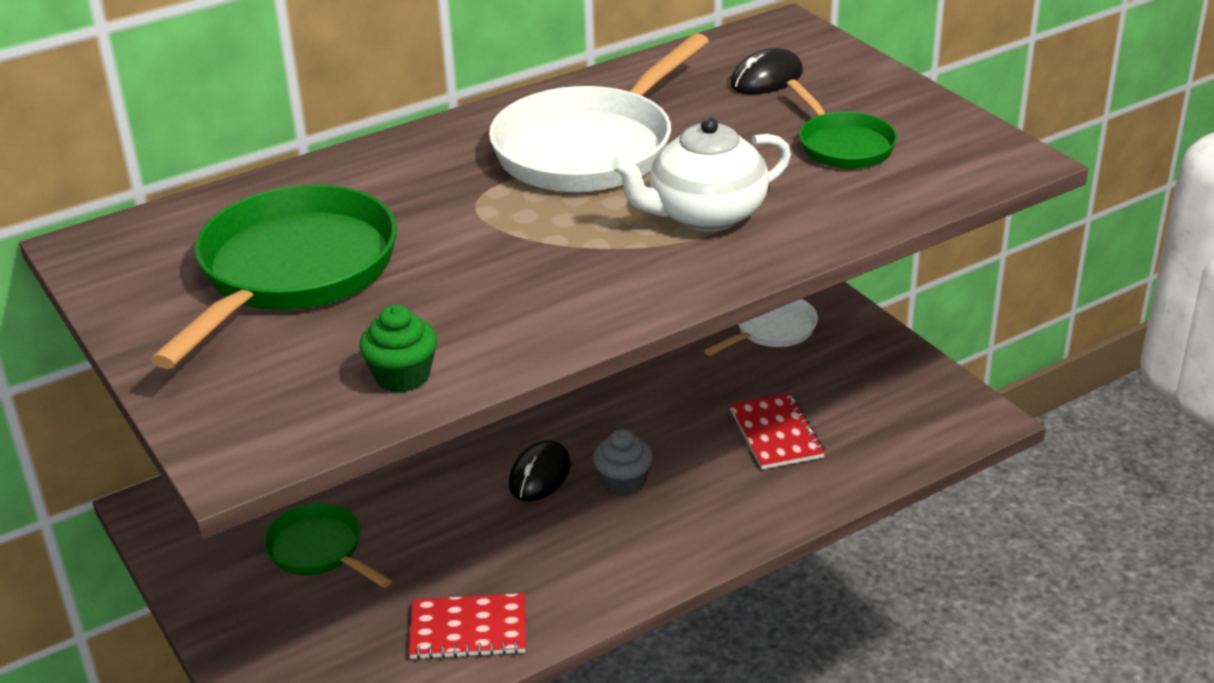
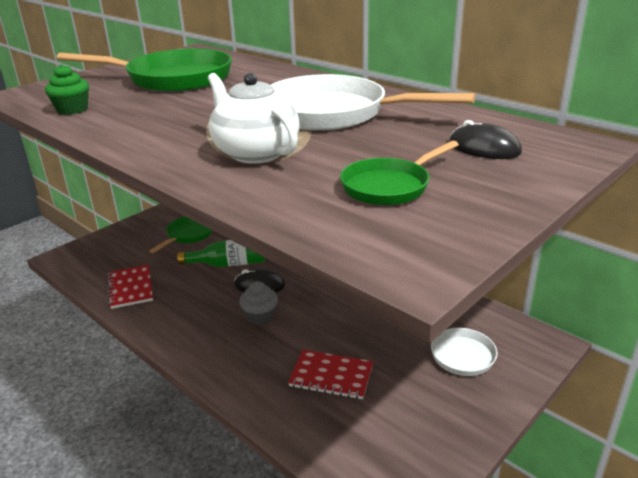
camera: 75 degrees right, 5 degrees down
(456, 504) = (229, 264): none -> green bottle
(776, 434) = (331, 376): red notebook -> red notebook turned 45 degrees clockwise

